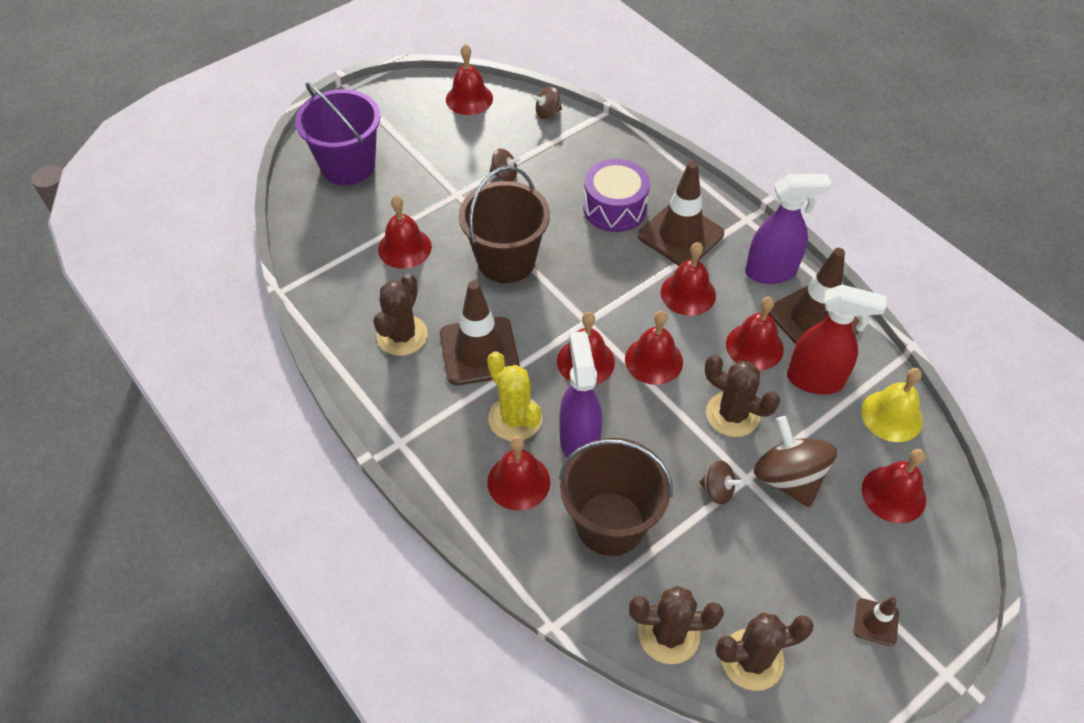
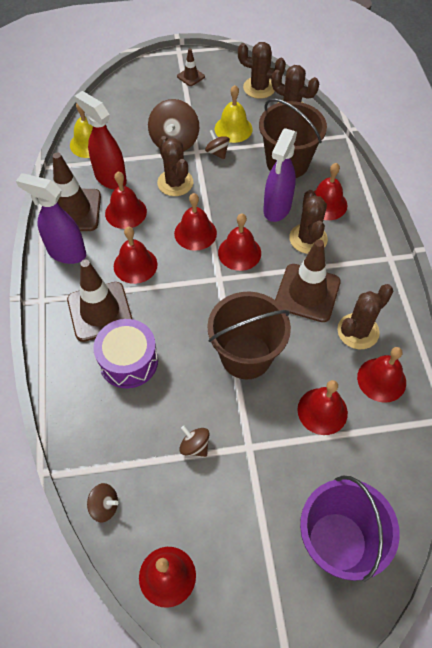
camera: 150 degrees left, 5 degrees up
(515, 418) = (308, 239): yellow cactus -> brown cactus
(728, 546) = (233, 129): none -> yellow bell
(893, 494) = (129, 113): red bell -> red bell (381, 379)

